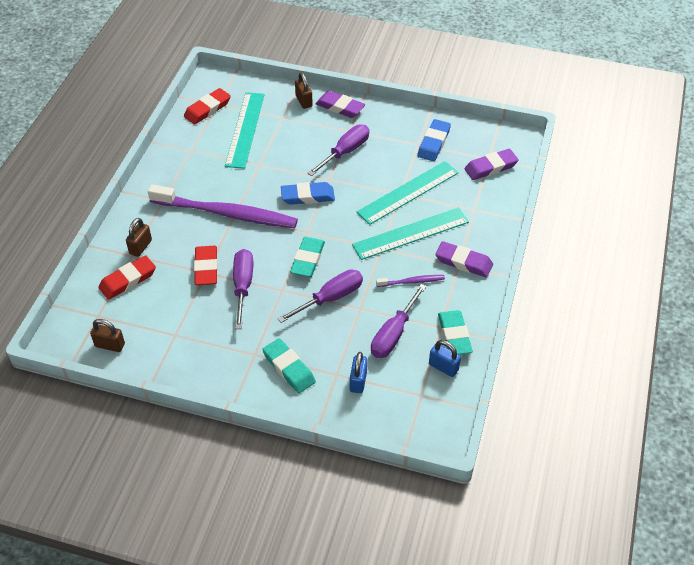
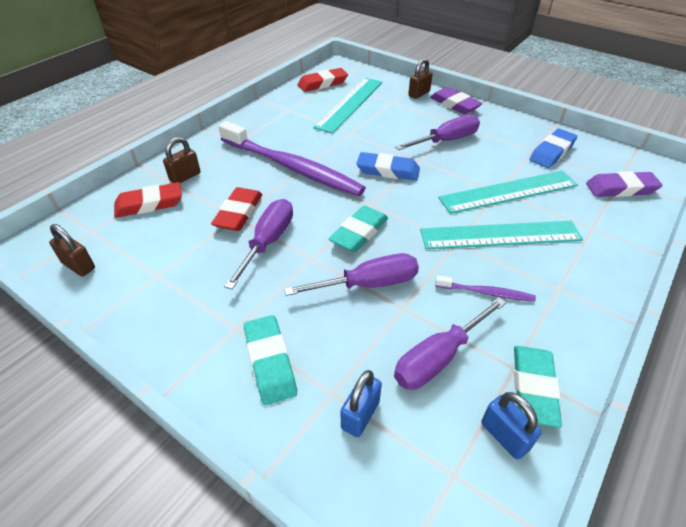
camera: 20 degrees right, 5 degrees down
(304, 101) = (419, 94): brown padlock -> brown padlock turned 45 degrees clockwise
(463, 262) = (567, 287): purple eraser -> none

